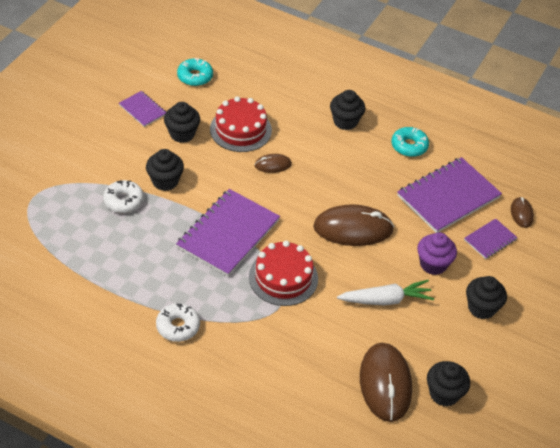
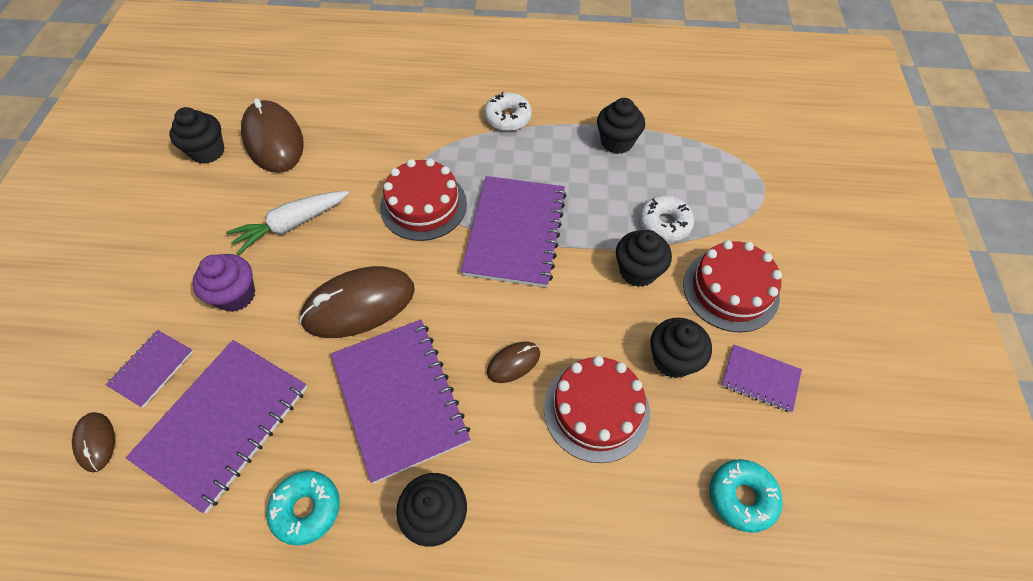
camera: 160 degrees right, 10 degrees up
(118, 151) = (730, 290): none -> red cake
(345, 172) = (399, 398): none -> purple notebook
(481, 308) = (165, 260): black cupcake -> black cupcake (617, 142)

